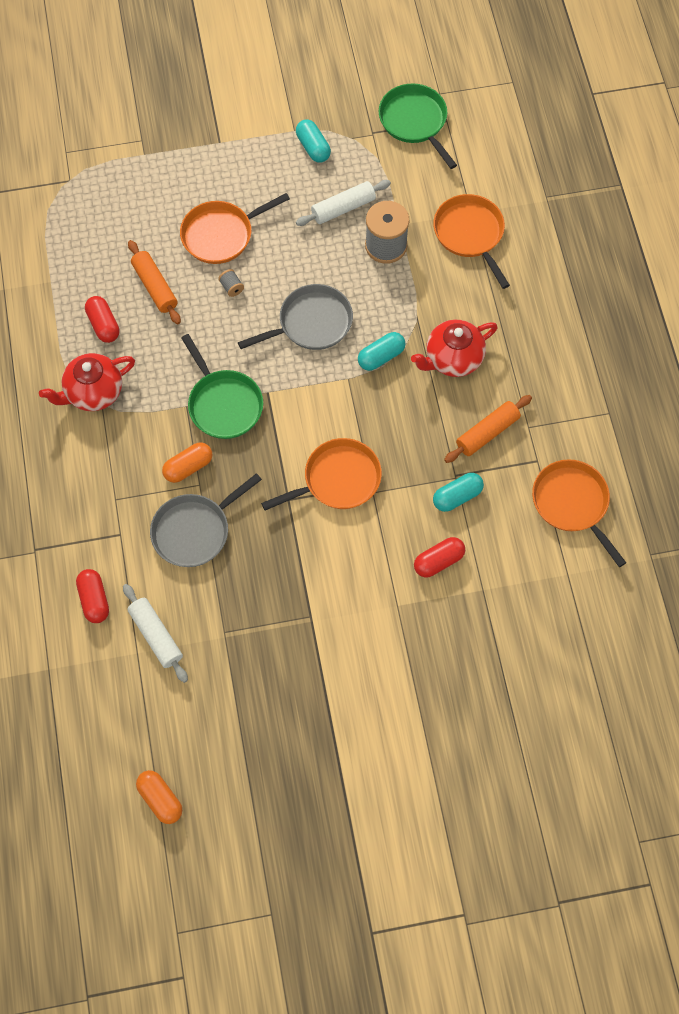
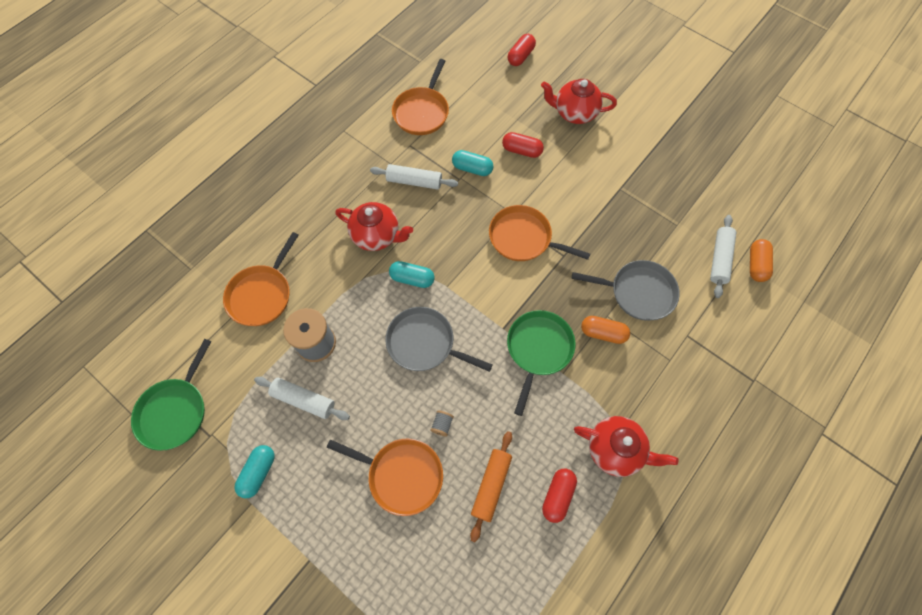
camera: 130 degrees left, 0 degrees up
(94, 600) = (740, 313): red capsule -> red capsule (520, 56)
(160, 799) = (792, 183): orange capsule -> orange capsule (756, 265)
(441, 657) = (574, 113): none -> red teapot
(487, 433) = (414, 181): orange rolling pin -> white rolling pin

